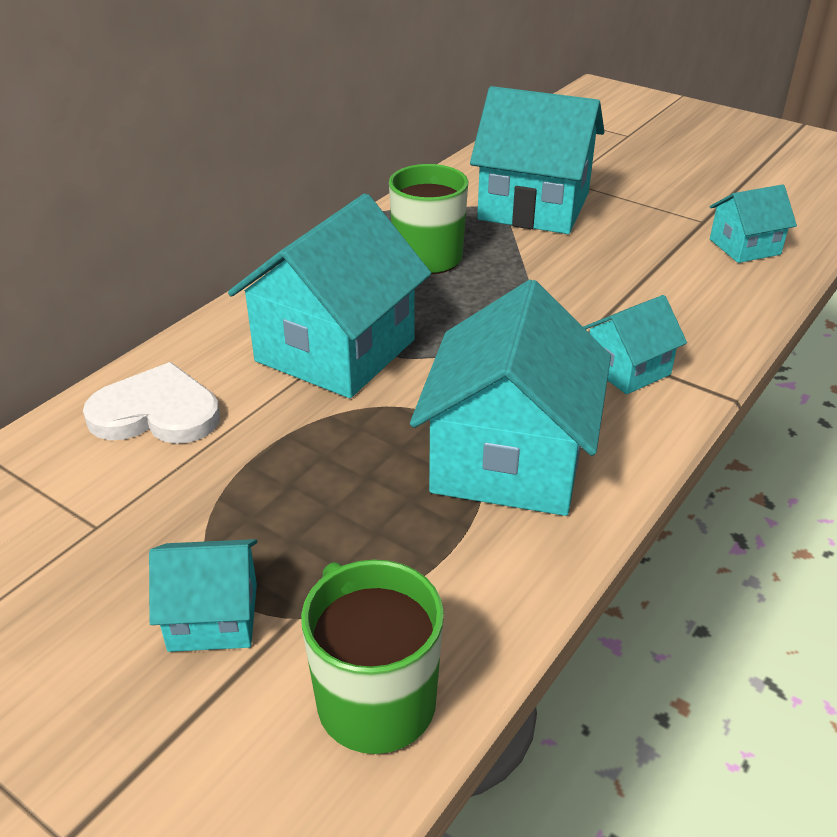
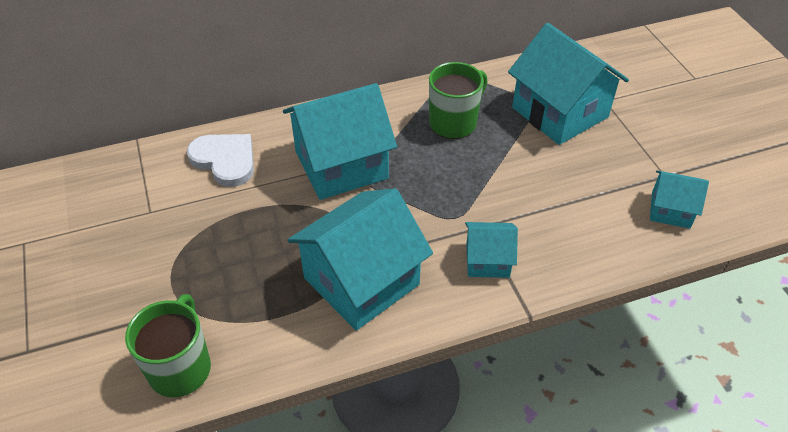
camera: 35 degrees right, 10 degrees up
(213, 617) = (155, 287): turquoise house -> none

